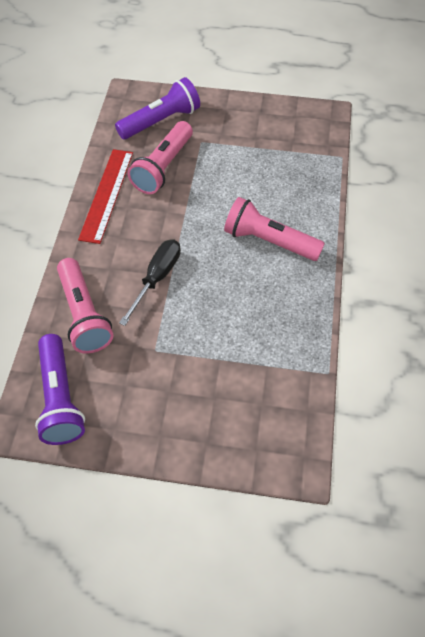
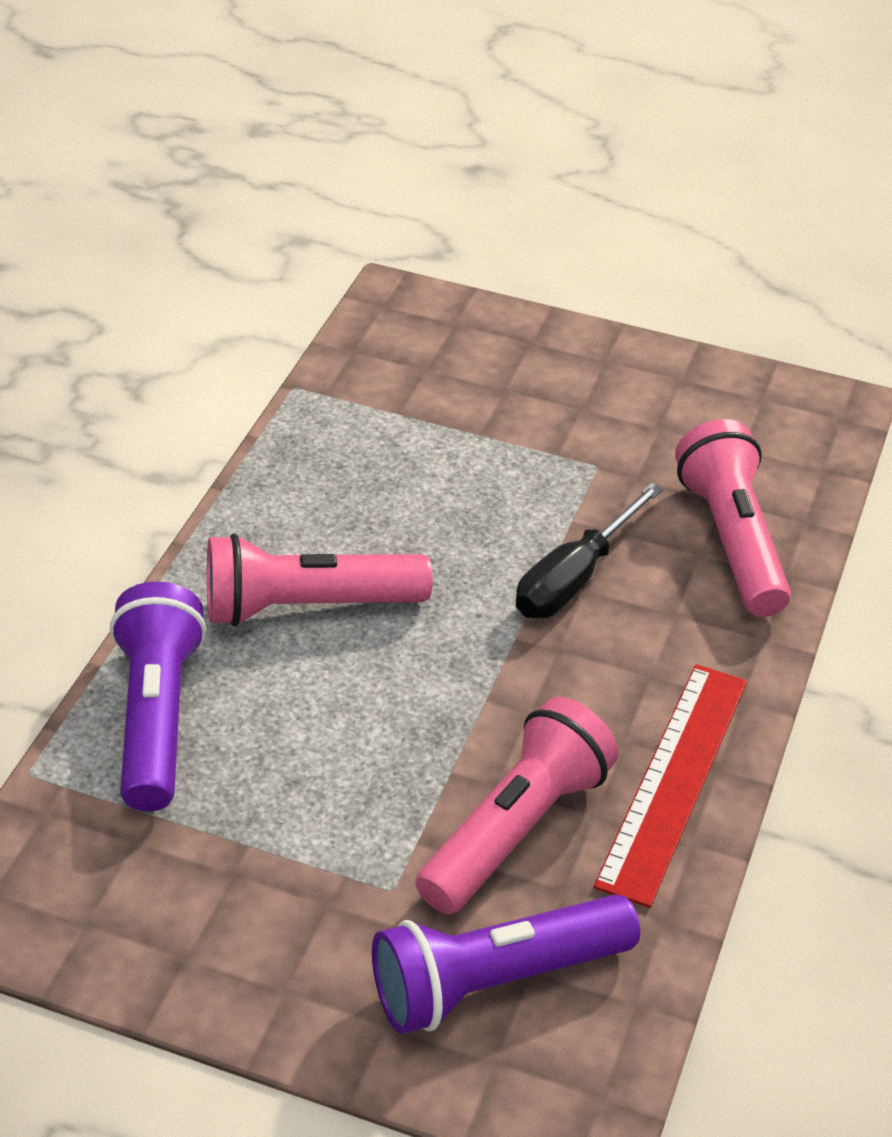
camera: 170 degrees left, 15 degrees down
(60, 398) = (774, 429): purple flashlight -> purple flashlight (157, 717)
(269, 241) = (308, 606): pink flashlight -> pink flashlight turned 135 degrees clockwise

